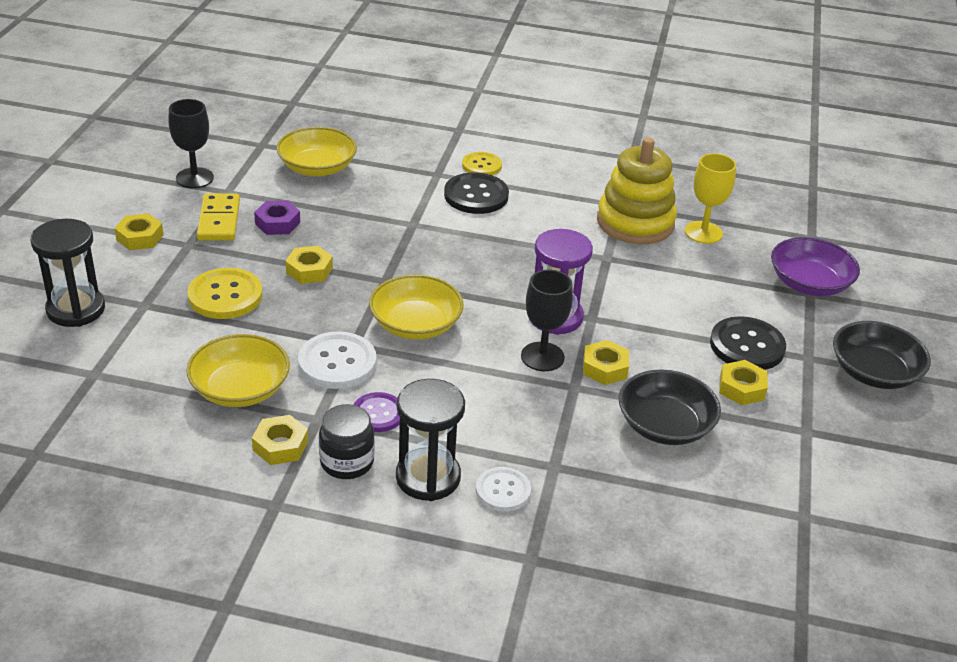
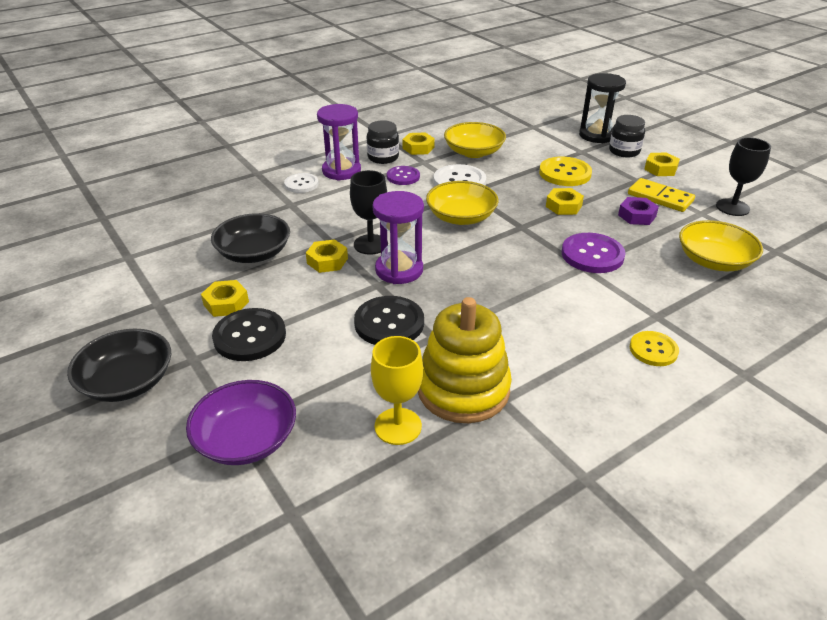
camera: 135 degrees right, 0 degrees up
(111, 274) = (624, 151): none -> black jar
(385, 225) = (592, 255): none -> purple button
(428, 477) = (341, 171): black hourglass -> purple hourglass
(476, 195) = (599, 318): black button -> black button (389, 323)

